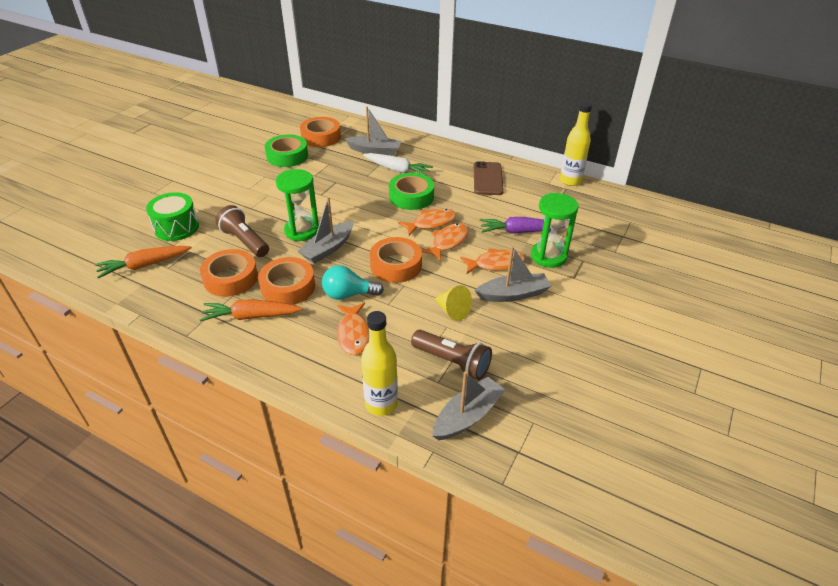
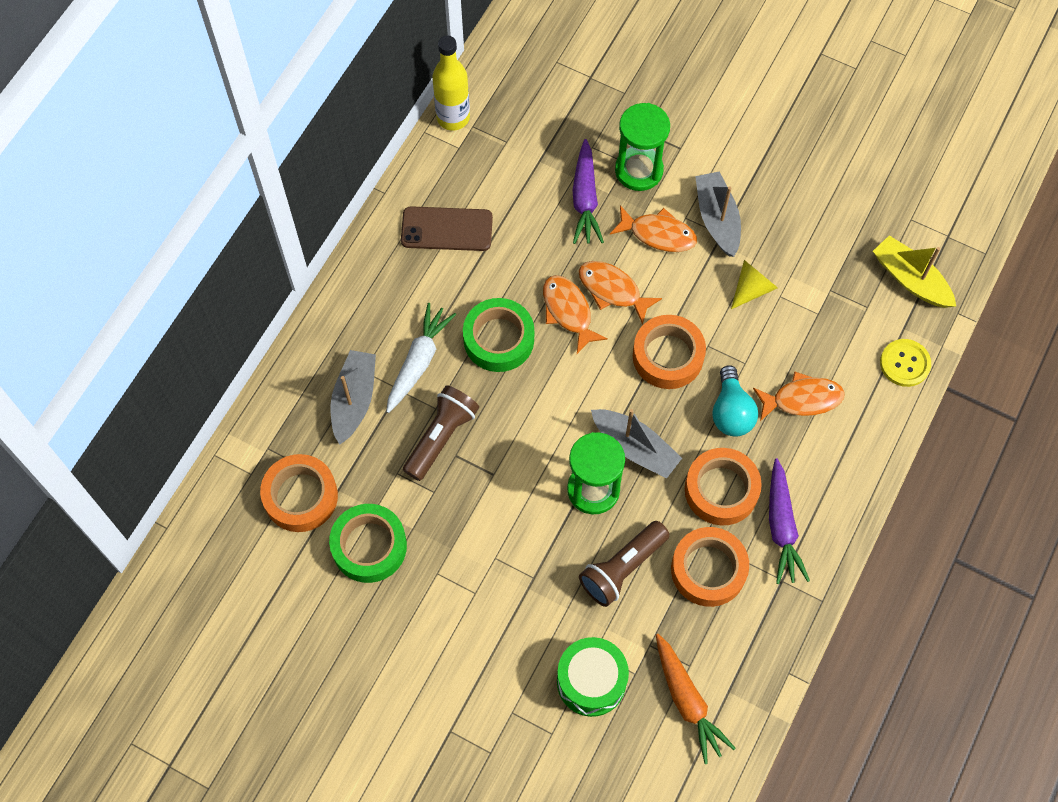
camera: 90 degrees left, 25 degrees up
(251, 316) = (781, 527): orange carrot -> purple carrot
(381, 404) = (905, 363): yellow bottle -> yellow button
(452, 362) = (837, 291): brown flashlight -> brown flashlight (441, 437)
(467, 416) = (910, 279): grey boat -> yellow boat
(495, 264) = (658, 234): orange fish -> orange fish turned 120 degrees clockwise

